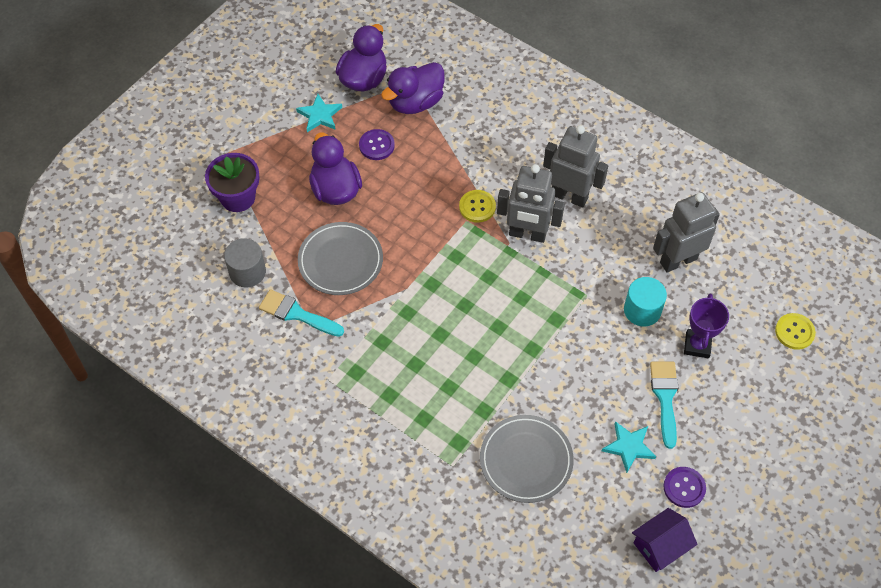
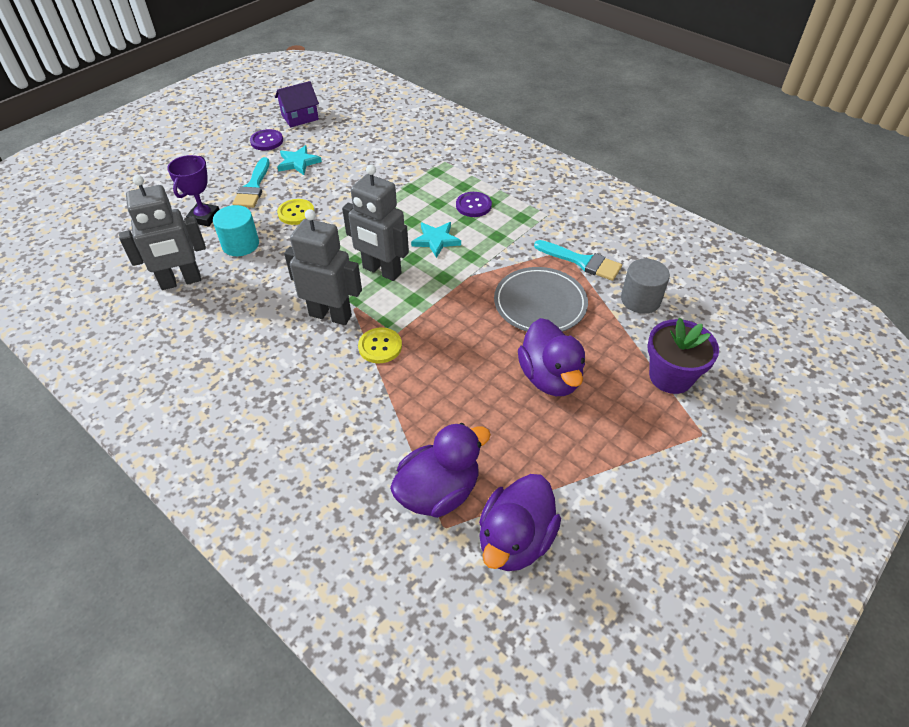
camera: 175 degrees left, 10 degrees down
(320, 115) = (579, 481): turquoise star -> turquoise star (436, 240)
(376, 145) = (497, 430): purple button -> purple button (473, 205)
(526, 460) = (383, 160): grey plate -> none
(569, 196) = (268, 351): grey robot -> grey robot (381, 271)
(794, 332) = (109, 221): yellow button -> yellow button (296, 213)

